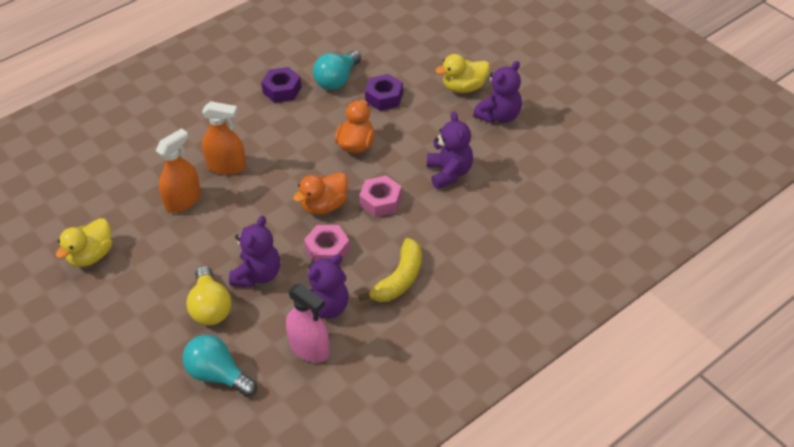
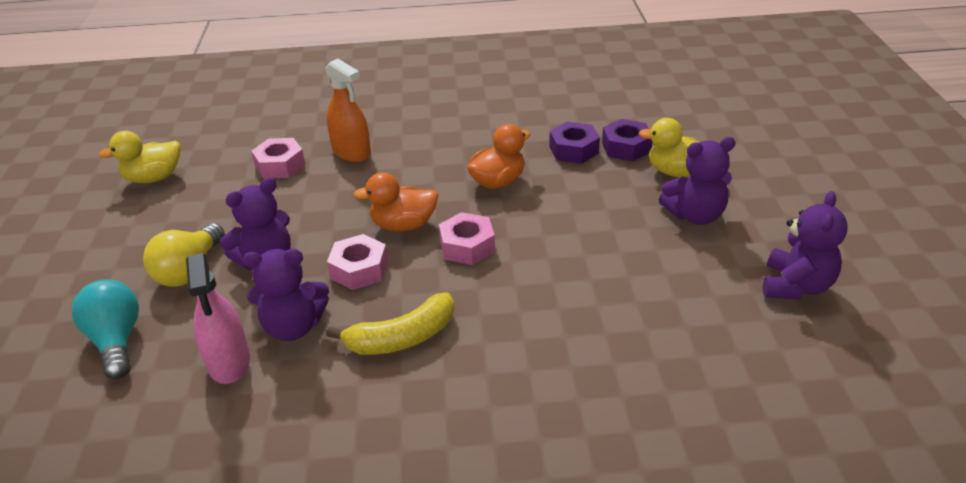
camera: 35 degrees right, 10 degrees down
(183, 201) = (280, 165): orange spray bottle -> pink nut
(282, 90) = (475, 108): purple nut -> purple nut (626, 147)
(337, 80) = (539, 118): turquoise light bulb -> none
(449, 173) = (575, 250): purple teddy bear -> purple teddy bear (796, 286)

